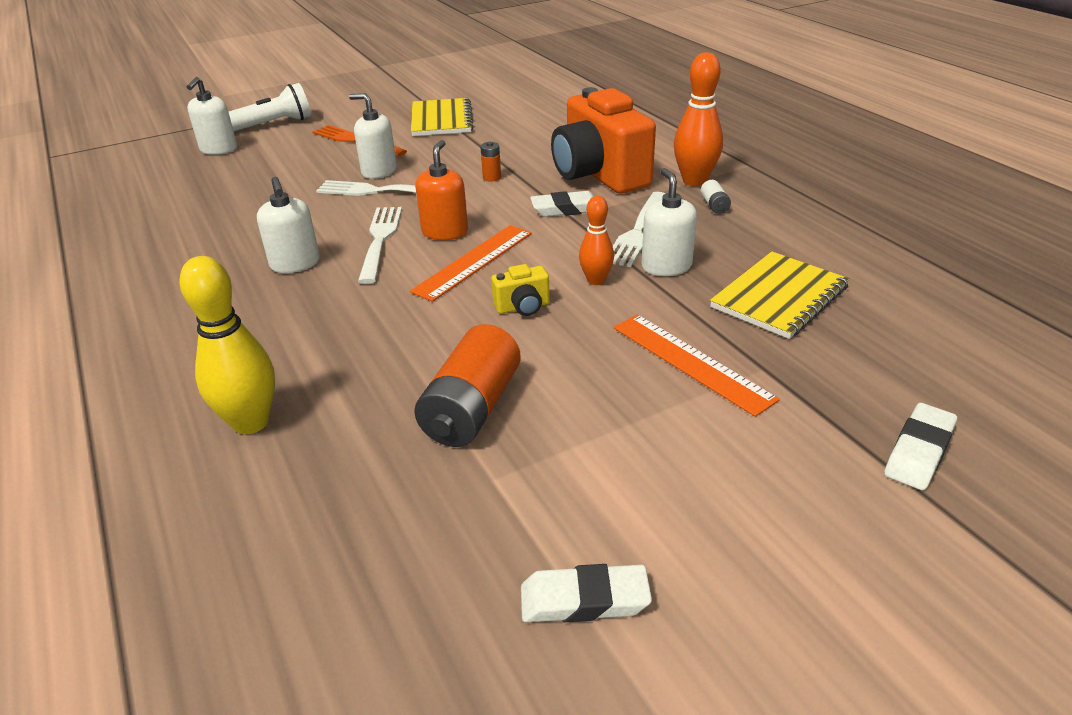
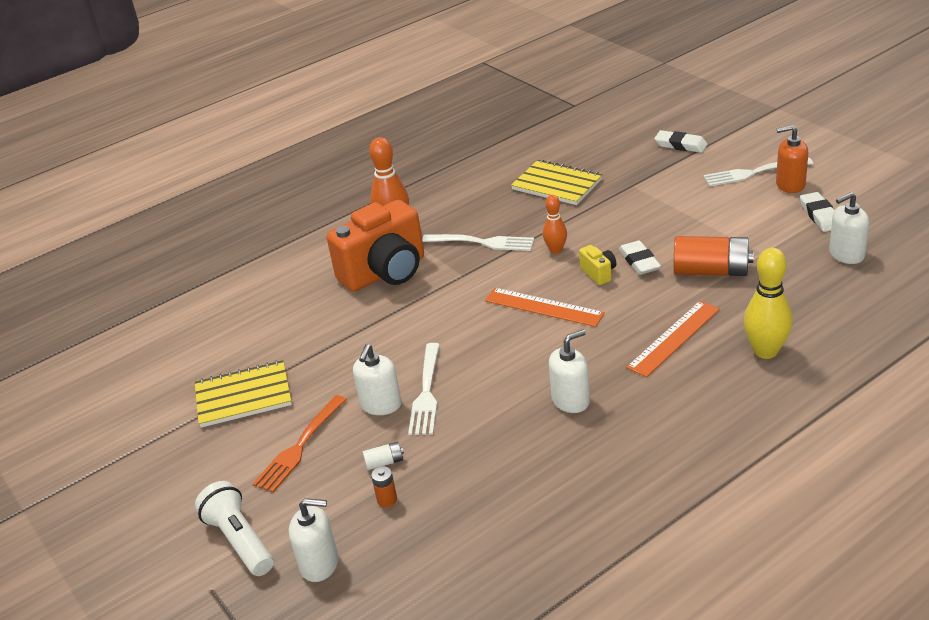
camera: 95 degrees left, 0 degrees up
(380, 241) = (521, 363): white fork -> white fork (754, 172)
(445, 232) = (500, 332): orange soap dispenser -> orange soap dispenser (790, 185)
(492, 177) = (392, 329): orange battery -> orange battery (387, 500)
(566, 209) = (450, 279): white eraser -> white eraser (639, 261)
(666, 266) = (530, 226): white soap dispenser -> white soap dispenser (846, 254)
(691, 362) = (635, 207): orange ruler -> orange ruler (674, 338)
(714, 205) = (436, 215): white battery -> white battery (384, 462)

